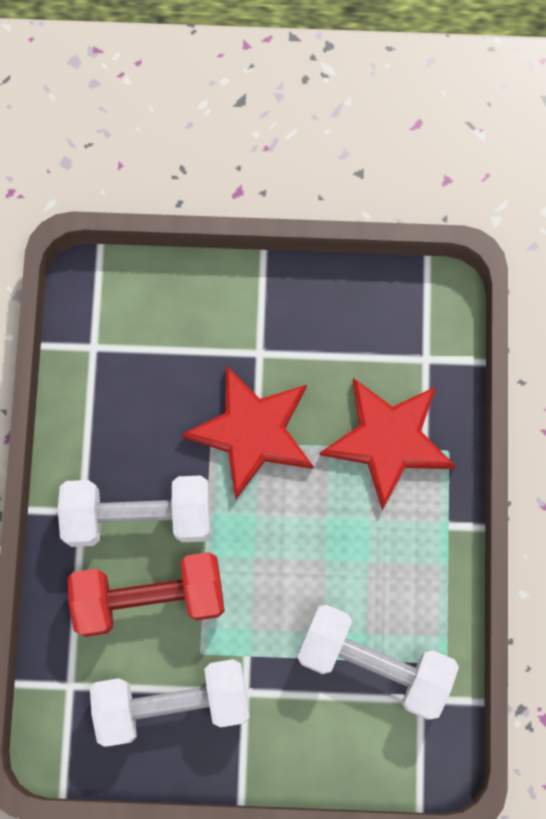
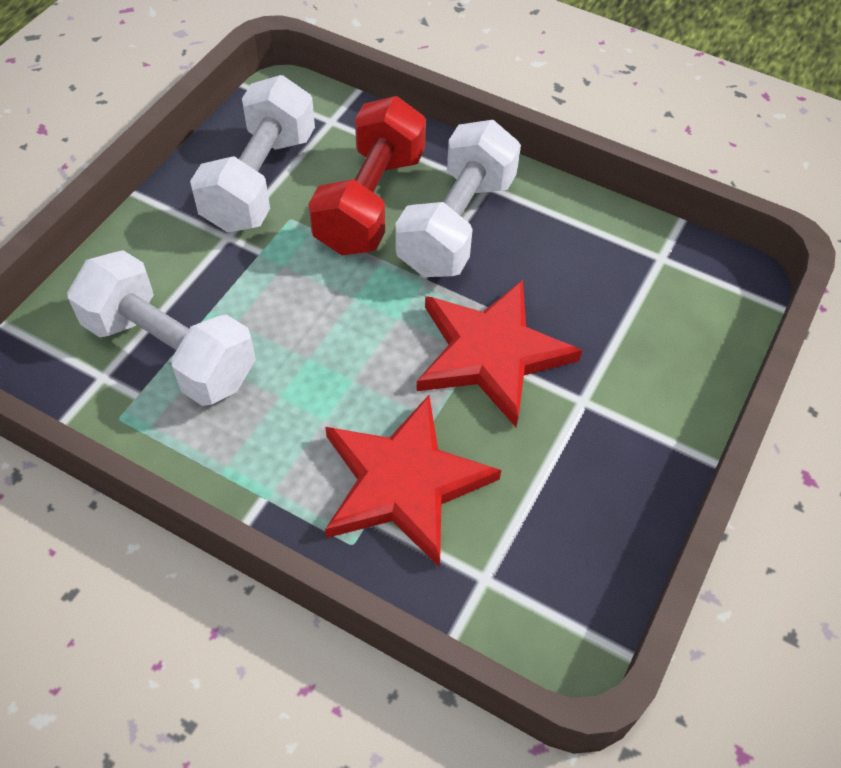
camera: 115 degrees right, 20 degrees down
(374, 664) = (170, 351): white dumbbell -> white dumbbell turned 75 degrees clockwise

